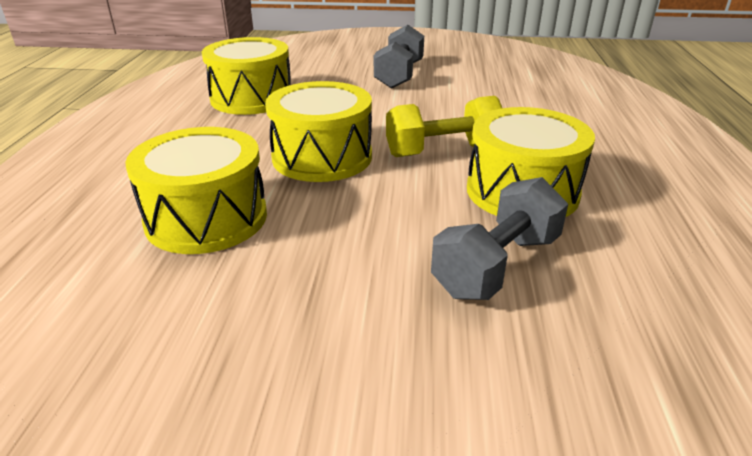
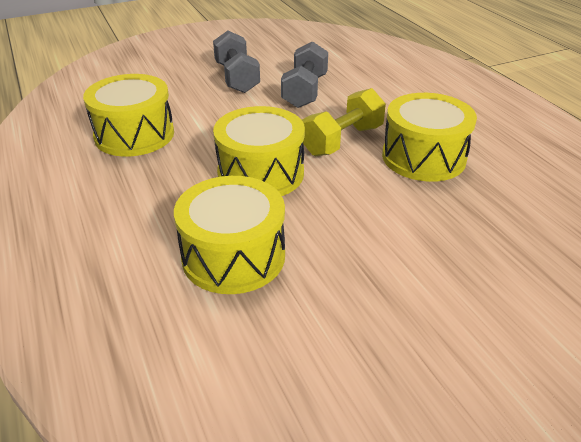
camera: 30 degrees left, 5 degrees up
(496, 265) = (459, 217): grey dumbbell -> grey dumbbell (305, 91)

